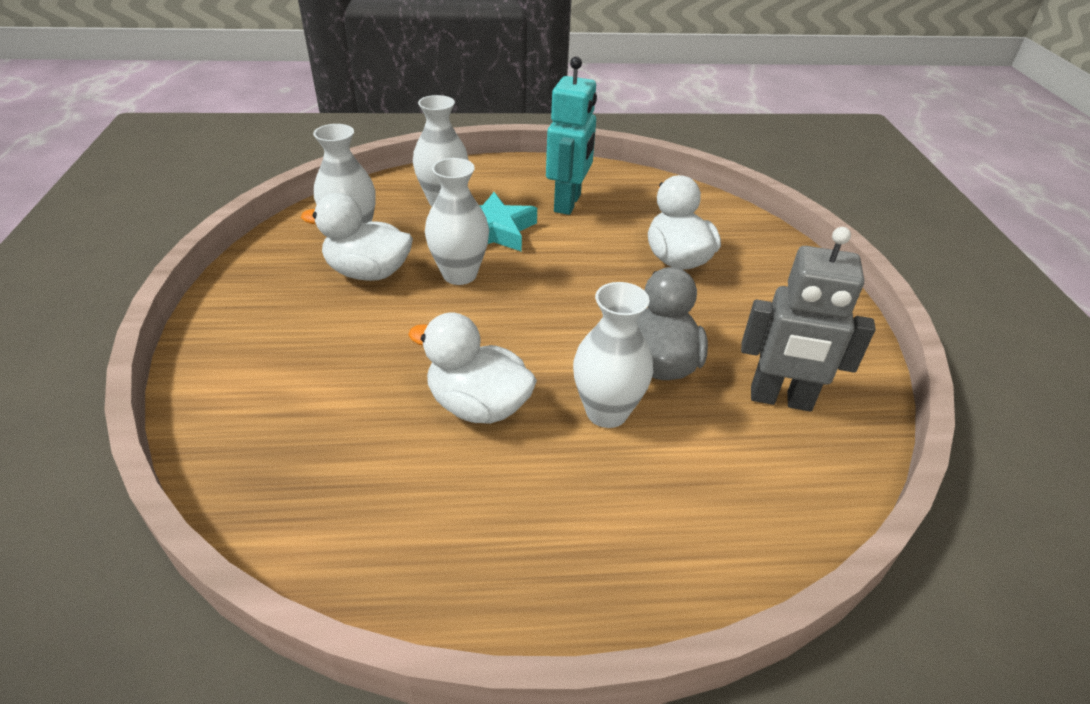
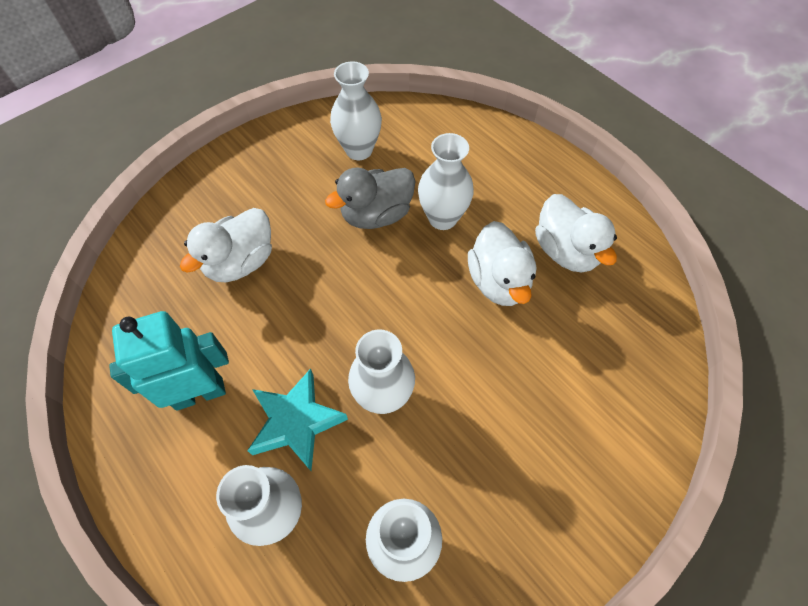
camera: 125 degrees left, 20 degrees up
(368, 272) = (440, 471): white duck -> white duck (565, 251)
(780, 399) = (359, 150): grey robot -> white vase

